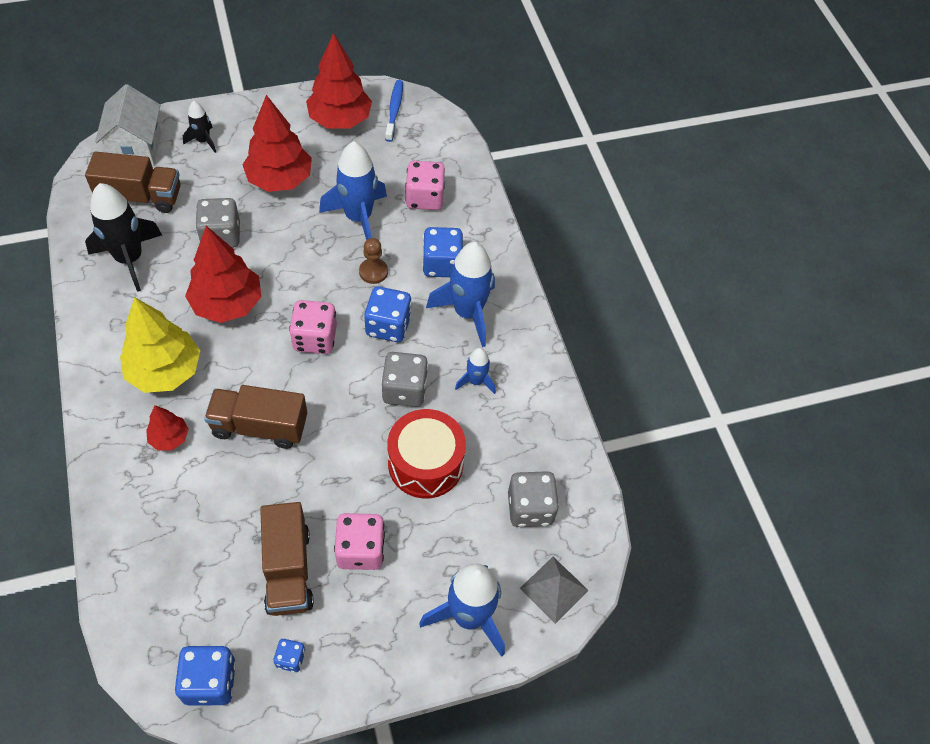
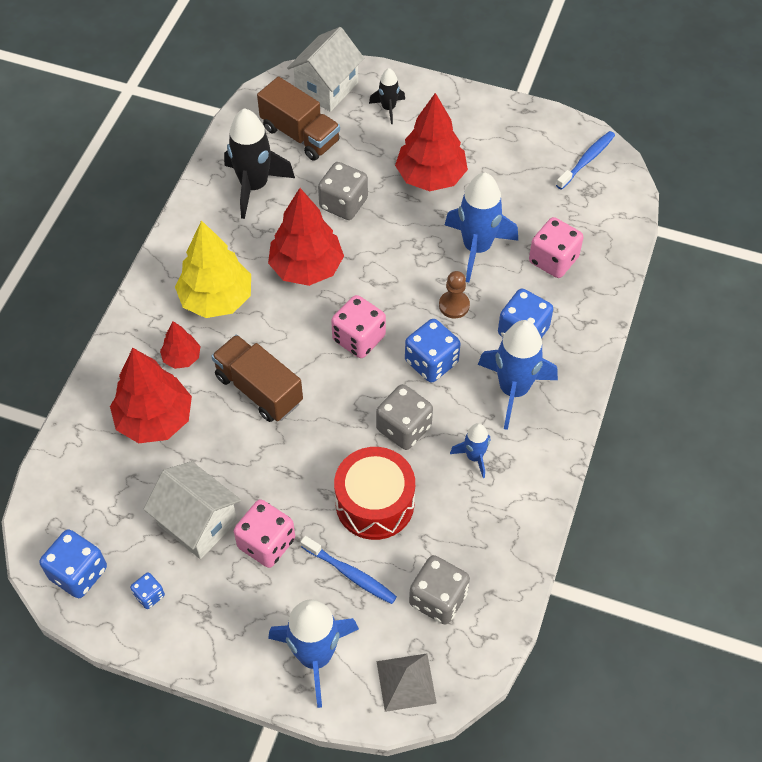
camera: 40 degrees right, 0 degrees up
(288, 570) = (197, 523): brown truck -> white house
(340, 120) = (527, 145): red tree -> red tree (155, 419)
(448, 532) = (350, 574): none -> blue toothbrush

